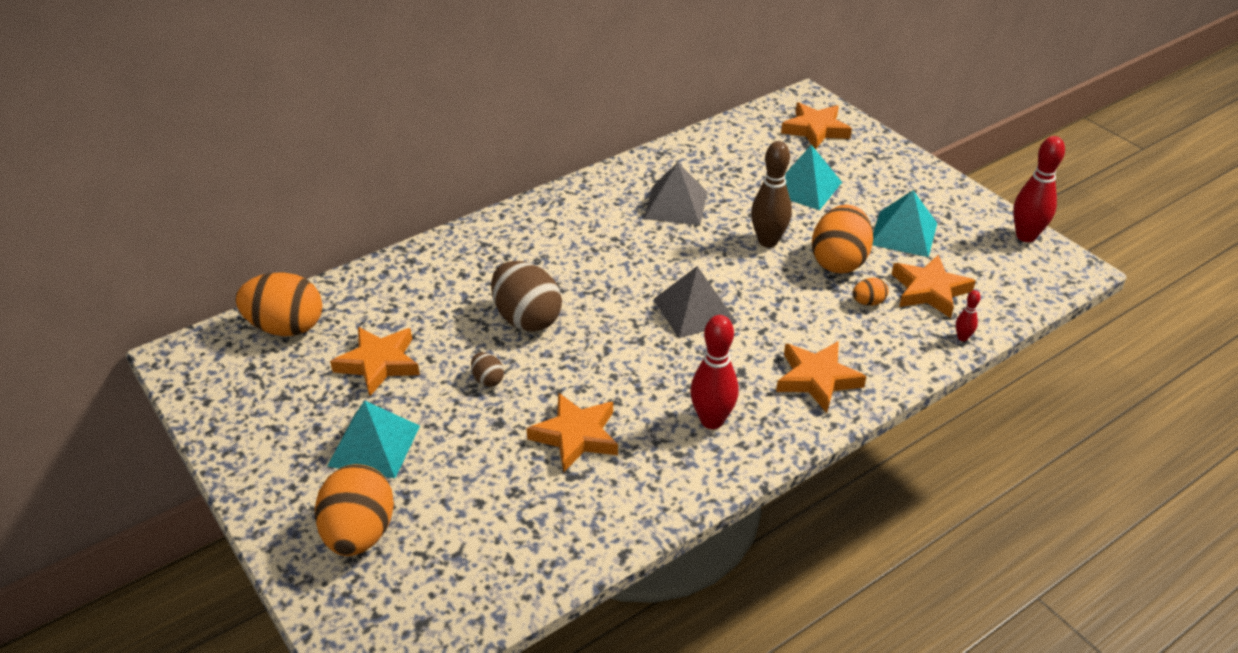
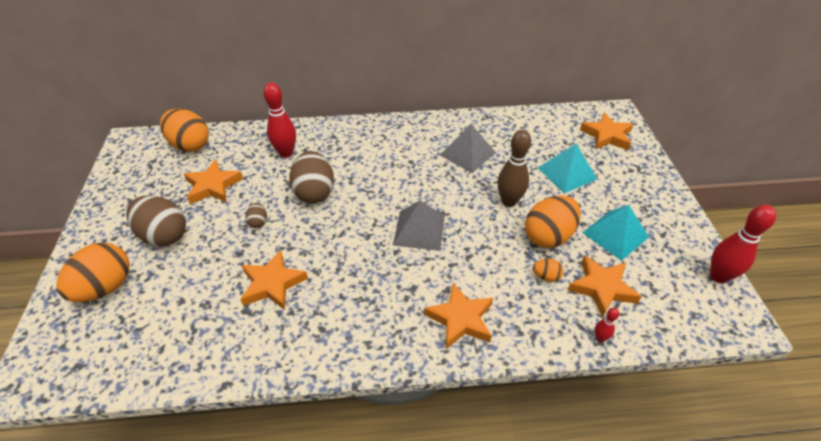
camera: 30 degrees right, 5 degrees up
(374, 445) = (164, 235): turquoise pyramid -> brown egg
(712, 420) = (363, 315): red bowling pin -> red bowling pin (286, 153)

